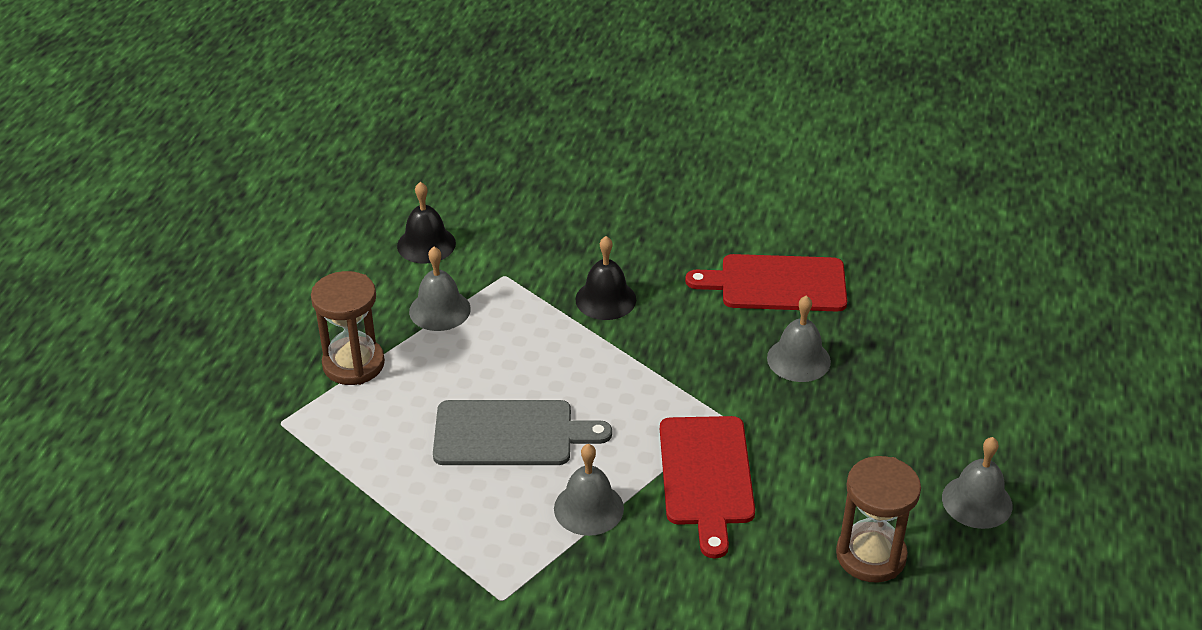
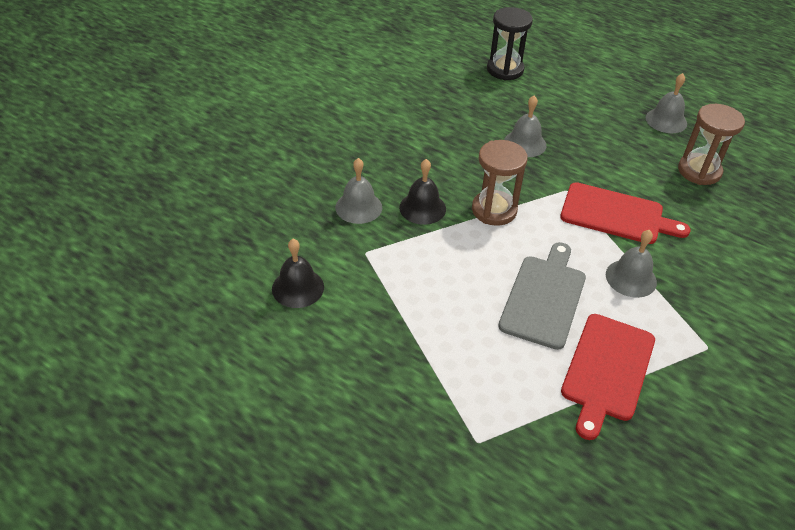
camera: 70 degrees left, 5 degrees up
(353, 364) = (425, 373): brown hourglass -> brown hourglass (494, 210)
(439, 310) = (385, 301): grey bell -> grey bell (358, 207)
(776, 284) = (449, 129): red cutting board -> red cutting board (607, 370)
(961, 304) = (505, 70): none -> black hourglass

